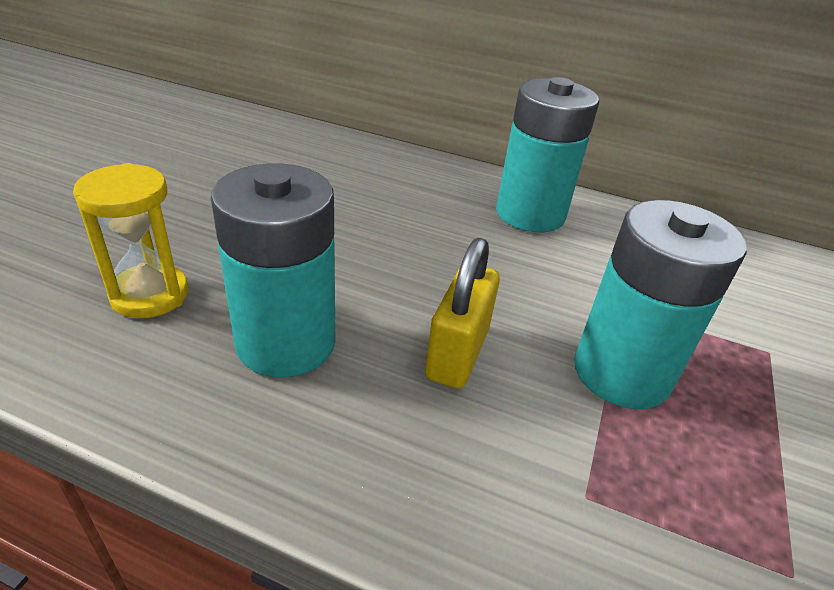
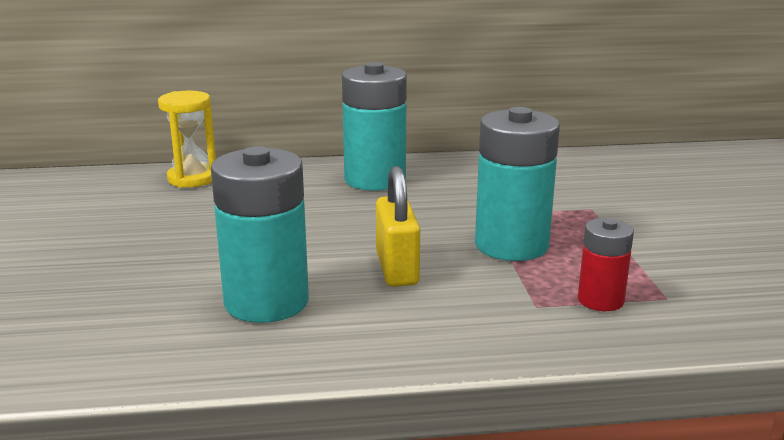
camera: 25 degrees left, 15 degrees down
(150, 295) = (120, 311): yellow hourglass -> yellow hourglass (192, 179)
(684, 531) = (600, 300): none -> red battery

